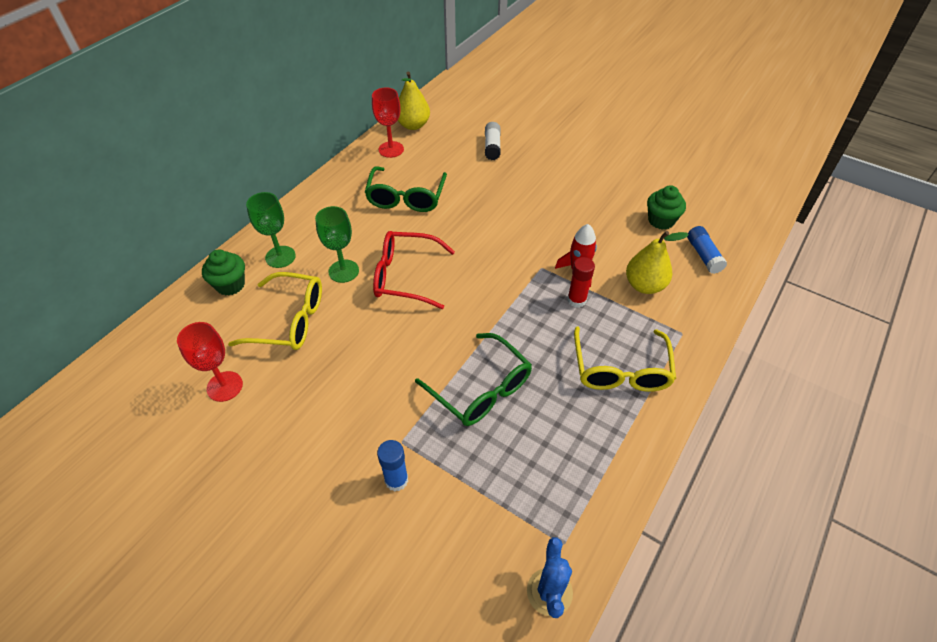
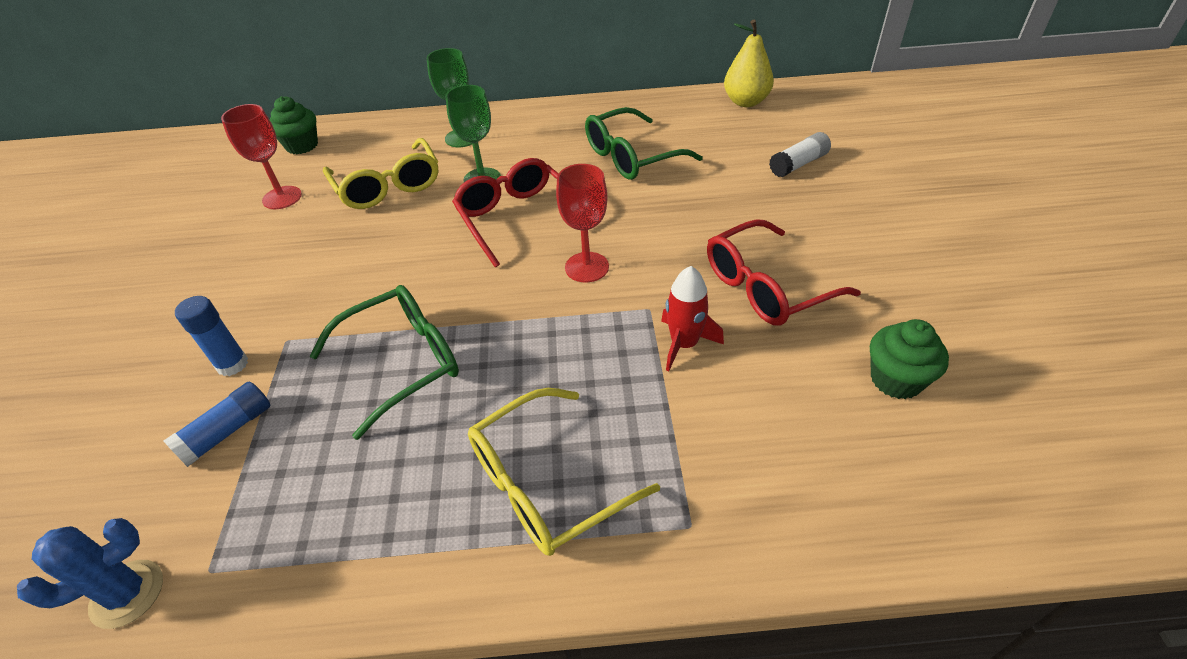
camera: 55 degrees right, 5 degrees down
(230, 285) = (401, 135): green cupcake -> green cupcake (302, 145)
(391, 149) = (688, 110): red goblet -> red goblet (587, 267)
(481, 389) = (403, 362): green glasses -> green glasses turned 135 degrees counterclockwise
(569, 219) = (766, 287): none -> red glasses
(576, 300) = (629, 370): red glue stick -> none
(644, 285) = (737, 428): yellow pear -> none
(703, 255) = (892, 471): blue glue stick -> blue glue stick (227, 432)

